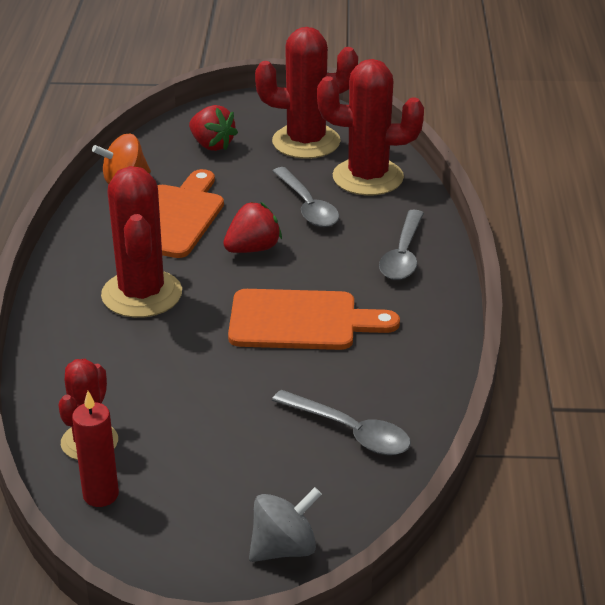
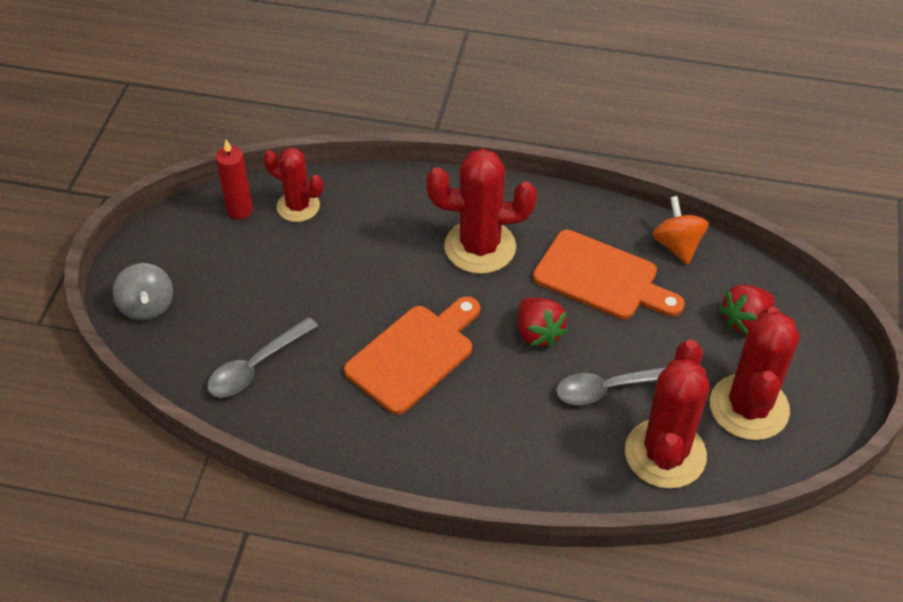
camera: 100 degrees right, 15 degrees up
(301, 321) = (414, 355): orange cutting board -> orange cutting board turned 150 degrees counterclockwise
(403, 255) = (506, 456): grey spoon -> none

